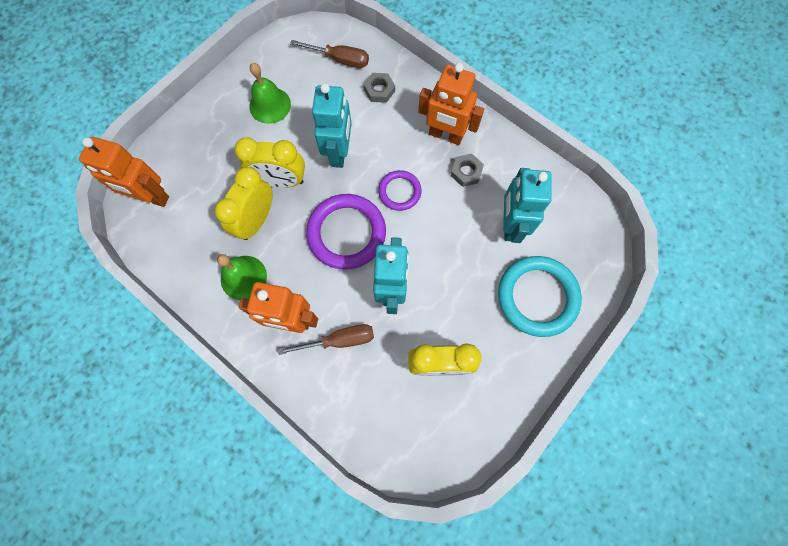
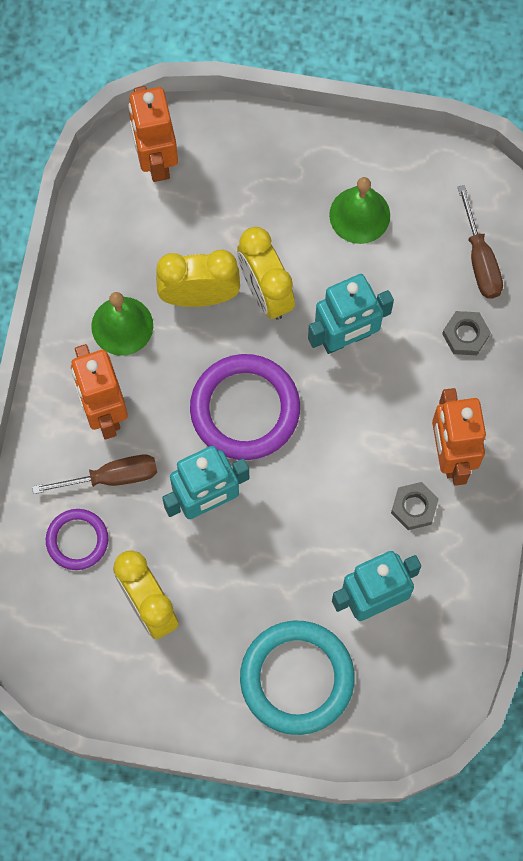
camera: 60 degrees right, 0 degrees up
(339, 340) = (112, 477): brown screwdriver -> brown screwdriver turned 60 degrees counterclockwise
(399, 191) = (337, 441): purple ring -> purple ring (77, 540)

